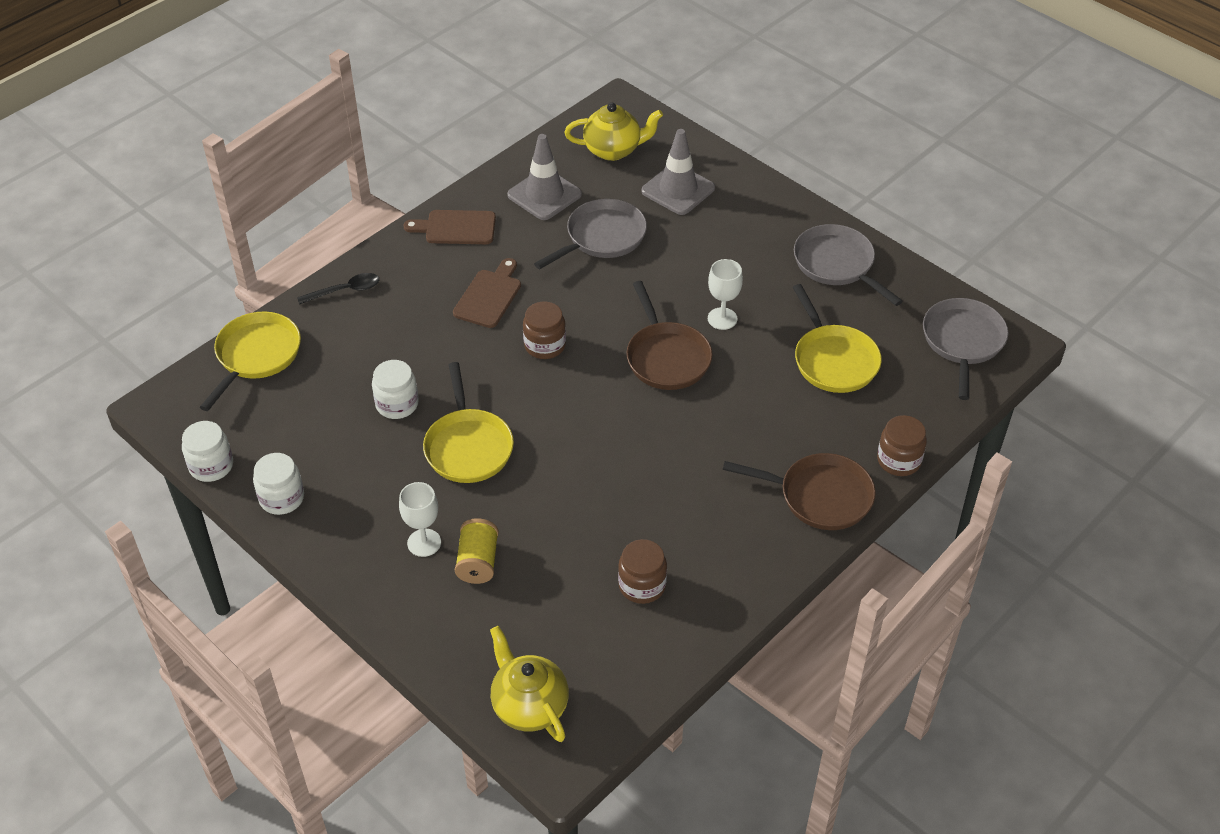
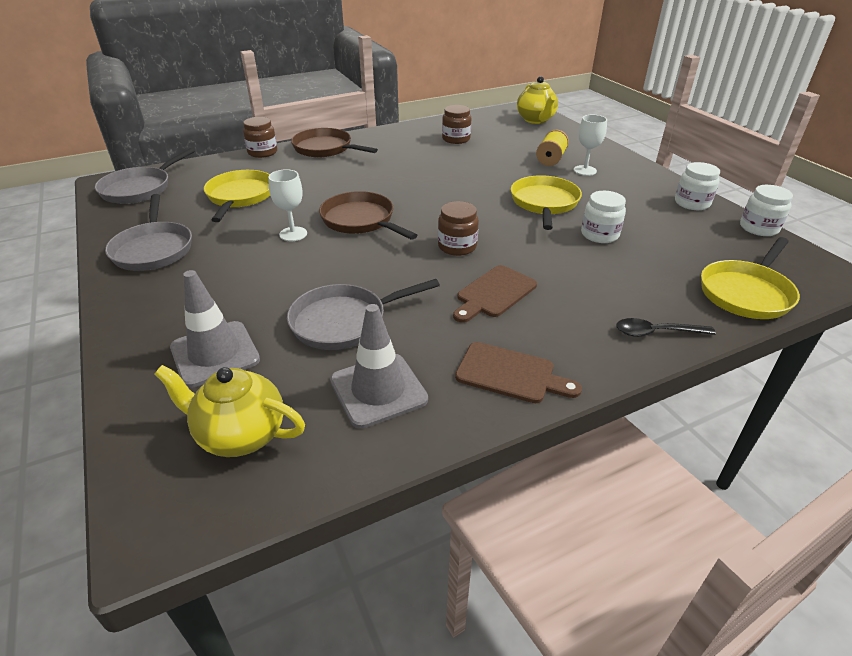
camera: 160 degrees left, 10 degrees down
(666, 357) = (361, 221): brown pan -> brown pan turned 45 degrees counterclockwise

